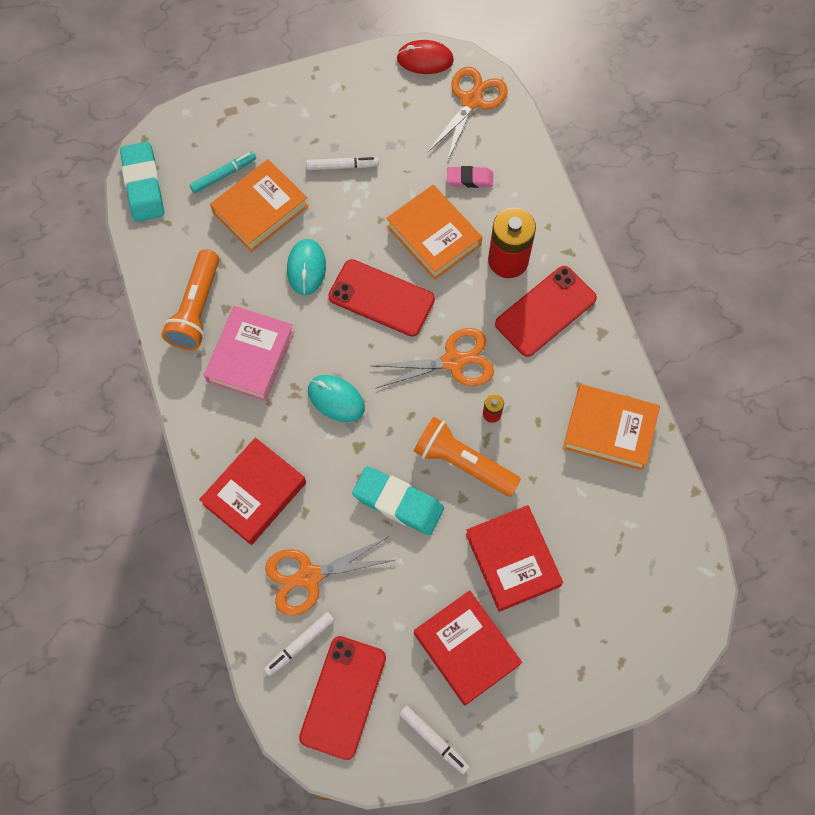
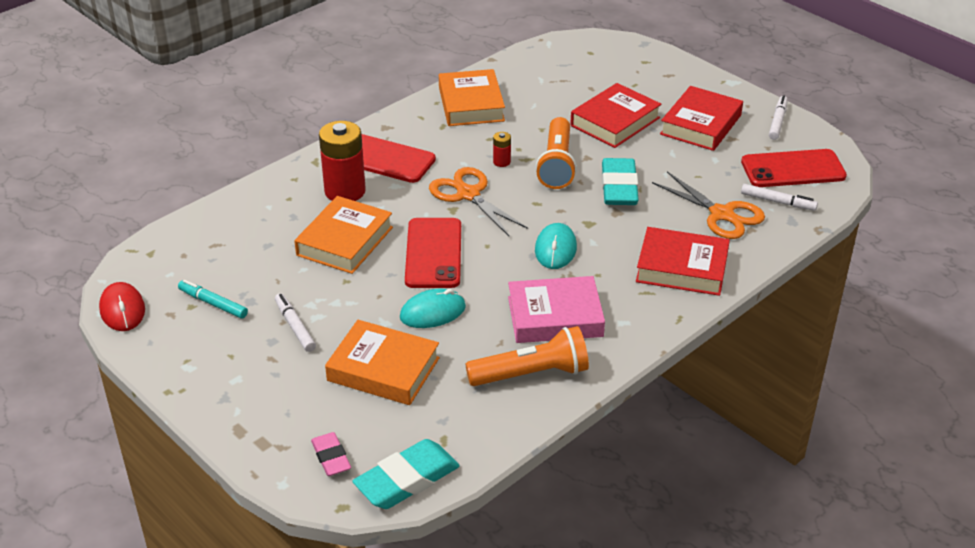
camera: 115 degrees left, 30 degrees down
(224, 175) = (355, 415): turquoise marker -> turquoise marker (213, 303)
(469, 179) = (266, 237): pink eraser -> pink eraser (331, 457)
(471, 101) = (167, 262): orange scissors -> none

